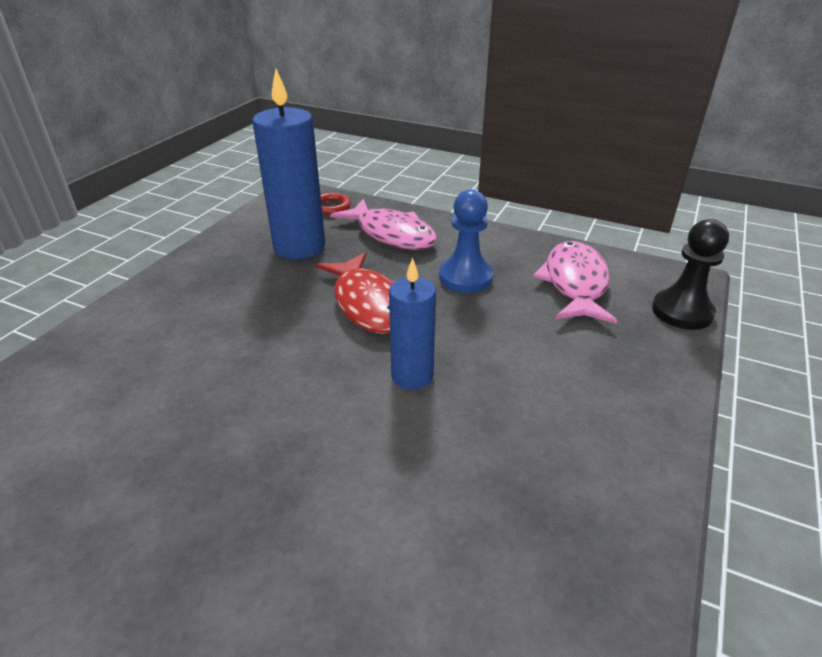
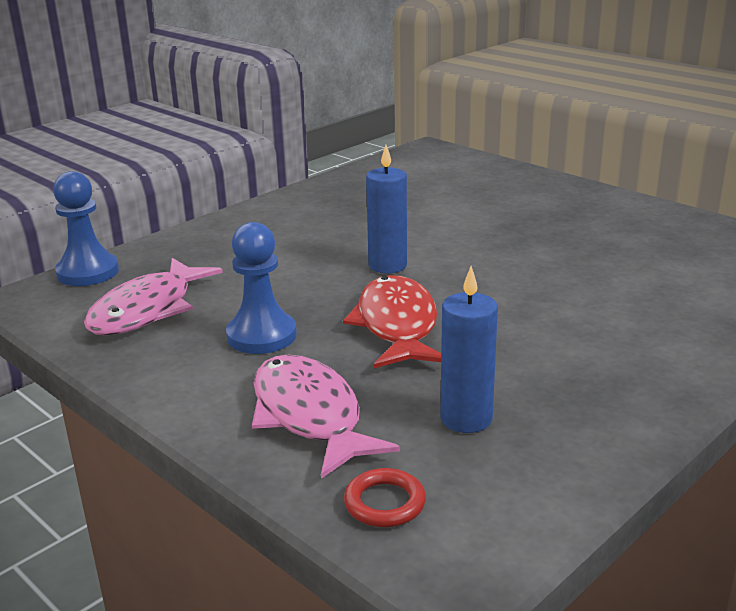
camera: 160 degrees left, 10 degrees down
(299, 247) = (466, 419): blue candle -> blue candle, size x0.61
(682, 311) = (88, 272): black pawn -> blue pawn

